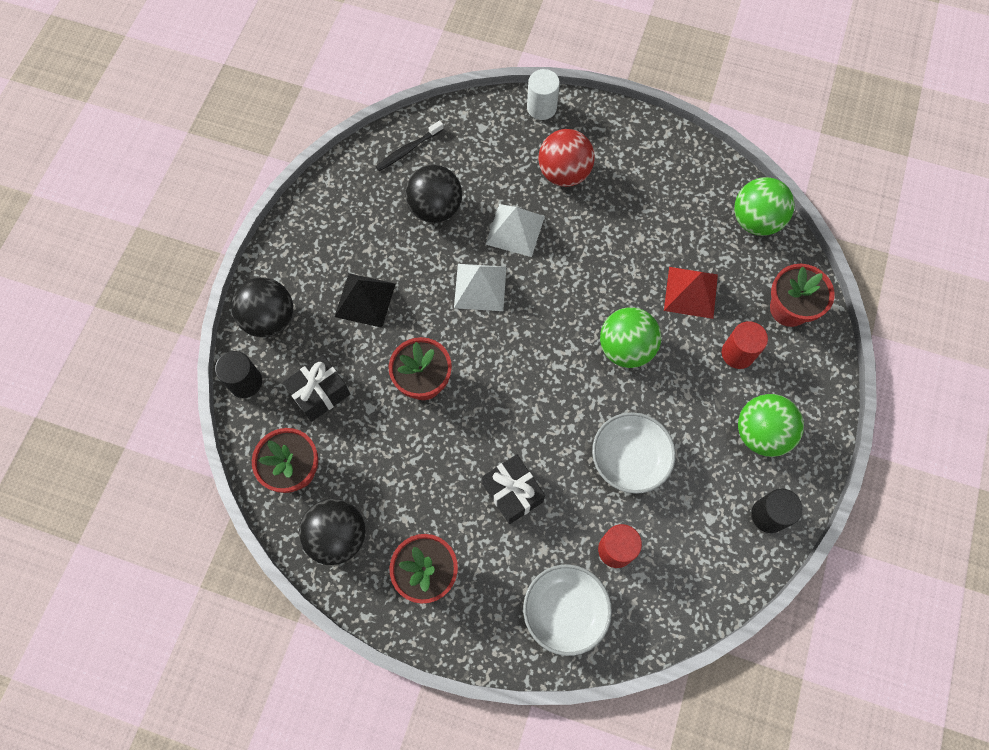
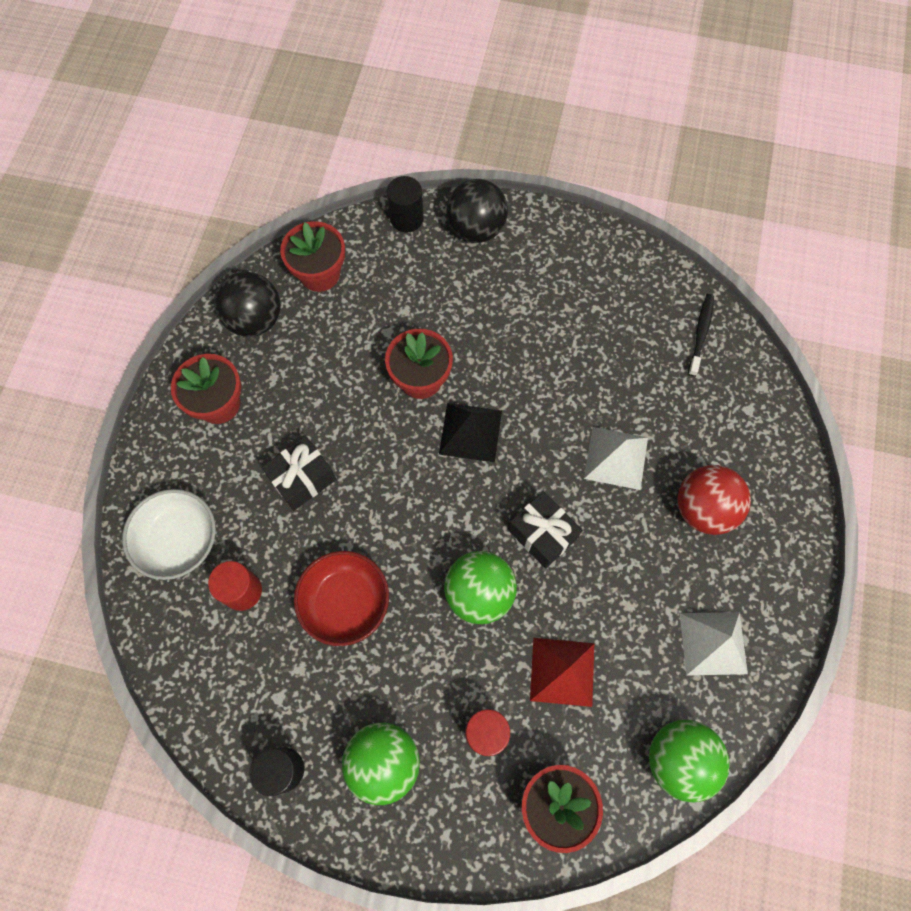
camera: 85 degrees right, 0 degrees up
(320, 393) = (400, 284): black gift -> black gift (542, 534)
(365, 300) = (507, 312): black pyramid -> black pyramid (470, 432)
(408, 150) = (700, 333): black toothbrush -> black toothbrush turned 60 degrees clockwise
(435, 208) = (630, 369): black ball -> none
(480, 287) = (537, 426): white pyramid -> white pyramid (713, 643)
(541, 107) = (792, 476): white cylinder -> none
(629, 458) = (345, 602): white bowl -> red bowl

